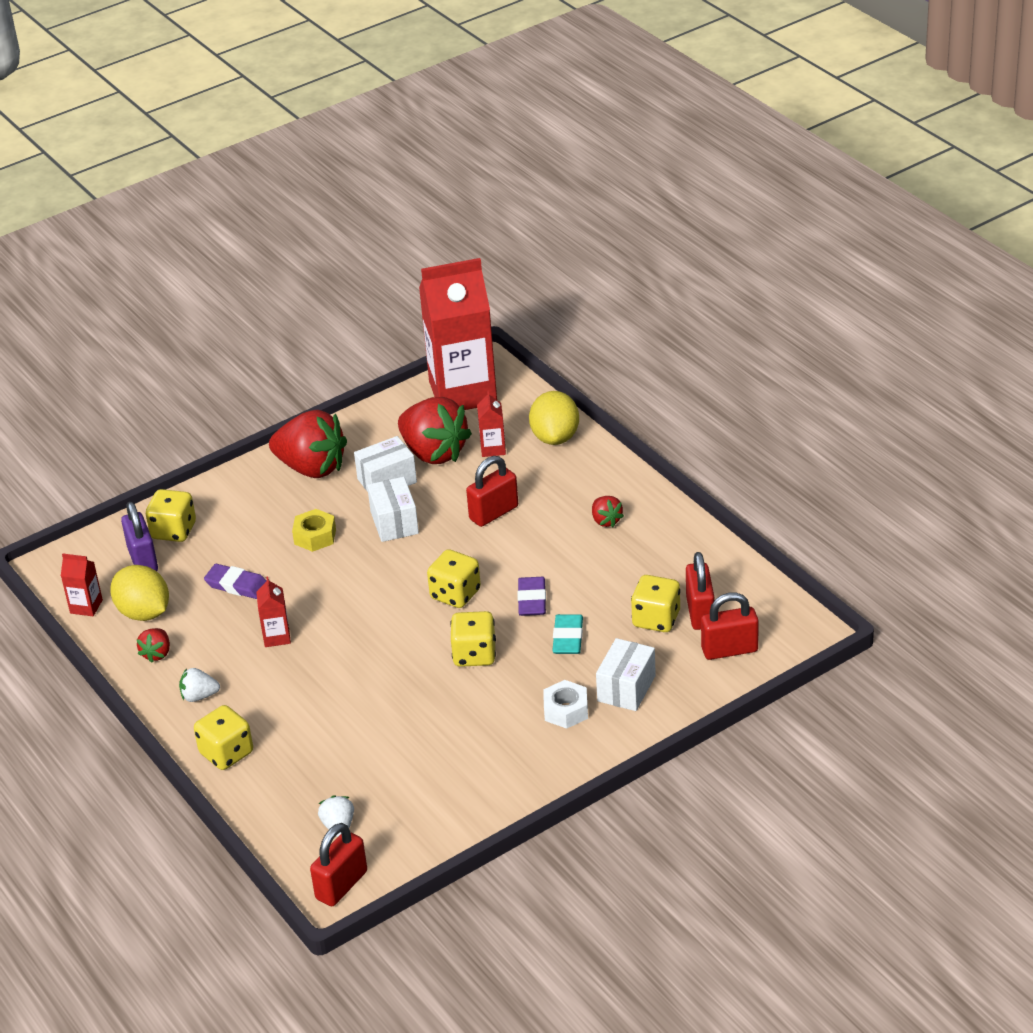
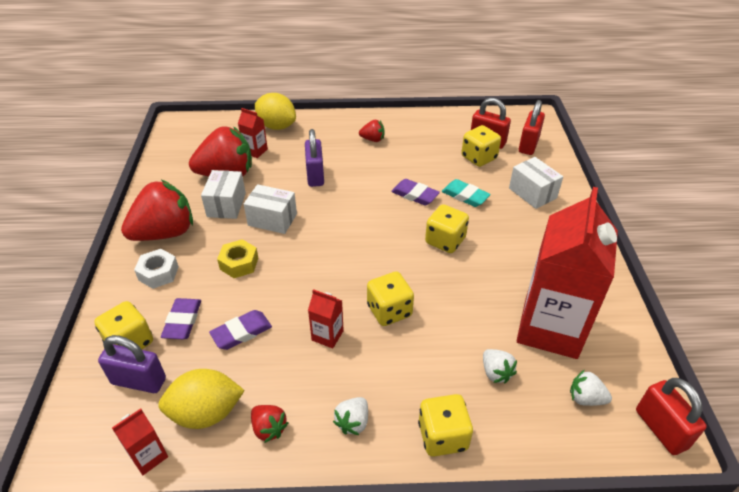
camera: 60 degrees left, 5 degrees up
(219, 545) = (182, 321): none -> purple eraser
(321, 759) = (496, 372): none -> white strawberry
(455, 594) = (375, 224): yellow dice -> yellow dice (389, 311)
(463, 393) = (188, 140): red carton -> red carton (550, 328)
(494, 513) = (315, 175): red padlock -> purple padlock
(566, 710) = (535, 225): white nut -> white nut (158, 273)

